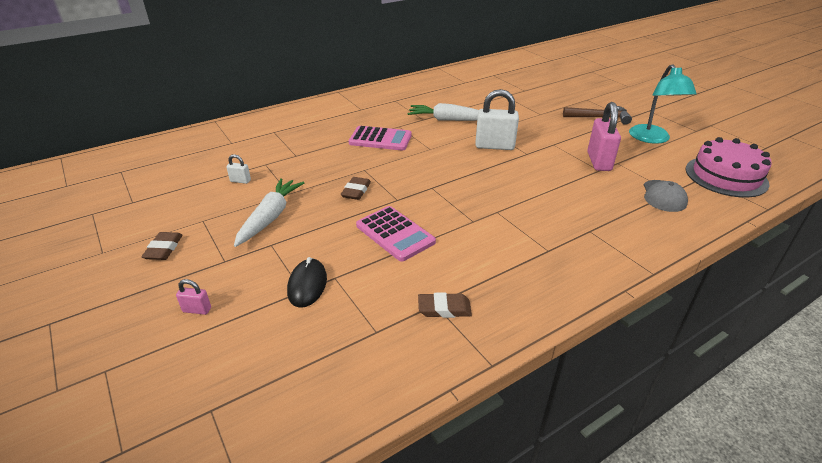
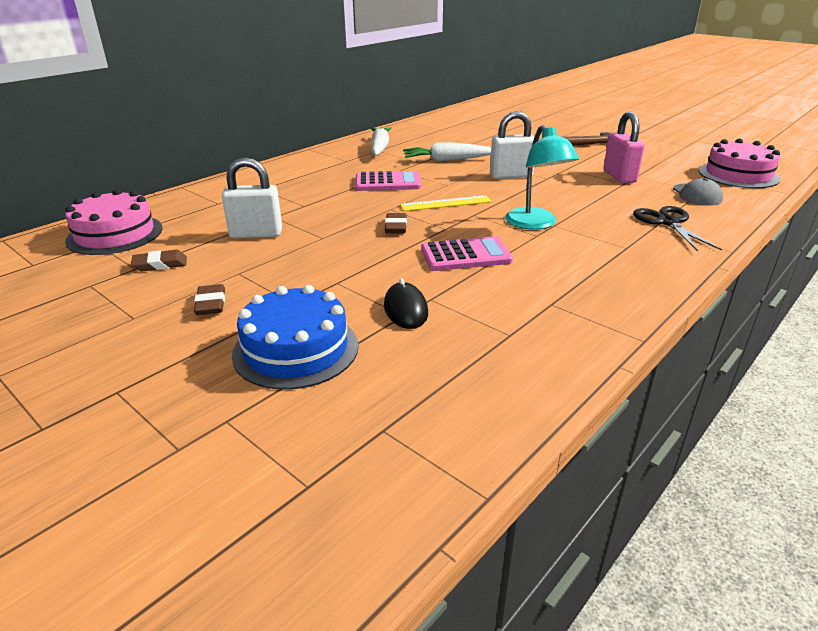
camera: 15 degrees left, 5 degrees down
(138, 164) = (115, 234): none -> pink cake
(197, 310) = (296, 349): pink padlock -> blue cake
(240, 181) = (256, 234): white padlock -> white padlock, size x2.18
(270, 217) = (317, 260): white carrot -> white carrot (379, 148)
(395, 234) = (465, 255): pink calculator -> pink calculator turned 45 degrees counterclockwise
(415, 171) = (446, 203): none -> yellow ruler
(444, 308) = (563, 306): brown eraser -> brown eraser (160, 264)
(610, 226) = (668, 222): none -> black scissors
(652, 139) = (654, 155): turquoise lamp -> turquoise lamp (535, 224)

